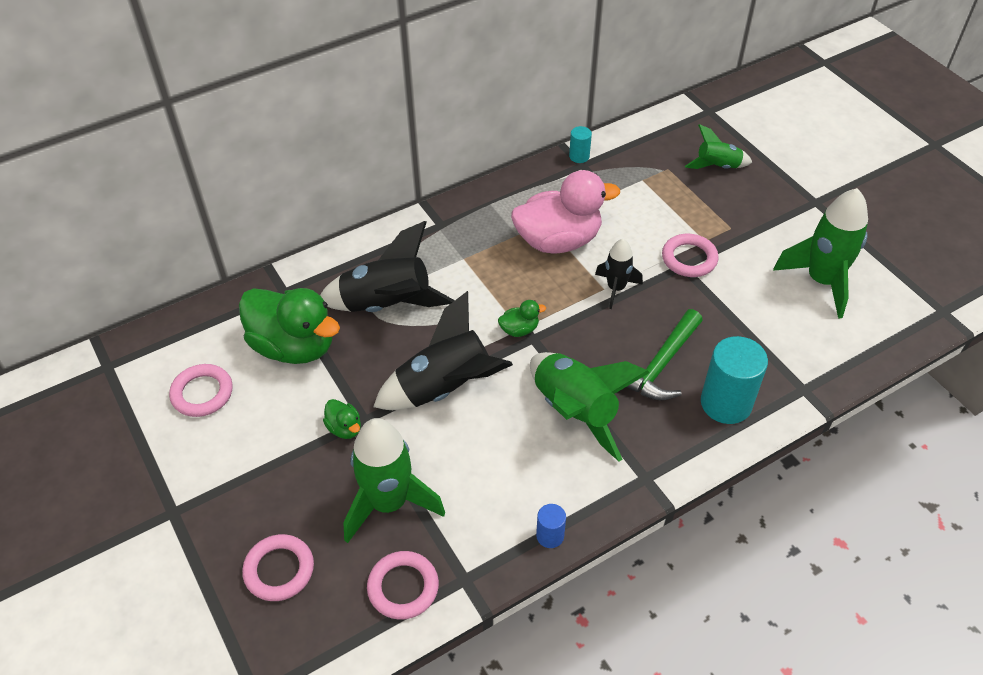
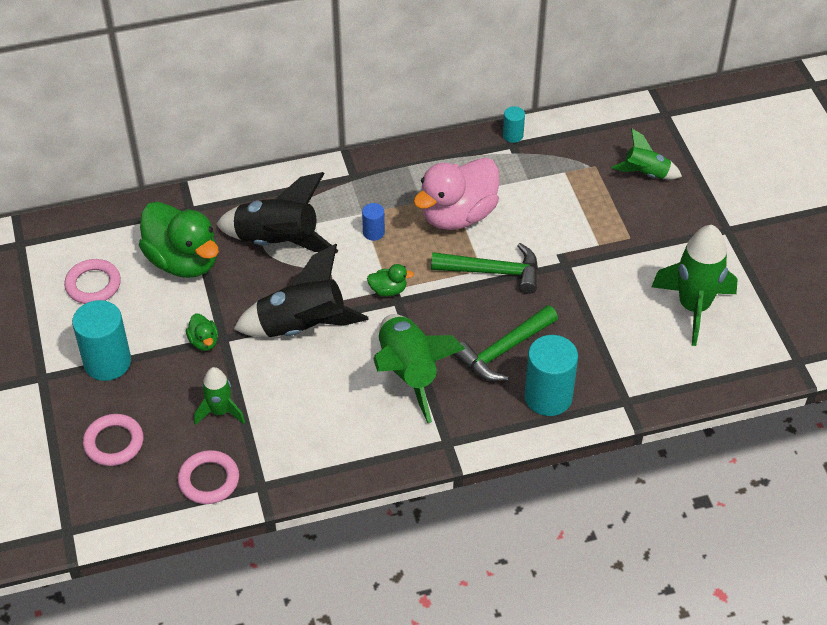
camera: 15 degrees right, 0 degrees up
(243, 476) = (107, 362): none -> turquoise cylinder
(389, 503) = (220, 411): green rocket -> green rocket, size x0.56
(550, 536) = (345, 469): blue cylinder -> blue cylinder (373, 232)
(558, 241) = (458, 215): pink duck -> pink duck turned 135 degrees clockwise
(616, 288) = (493, 272): black rocket -> green hammer
(689, 258) = (575, 258): pink ring -> none

